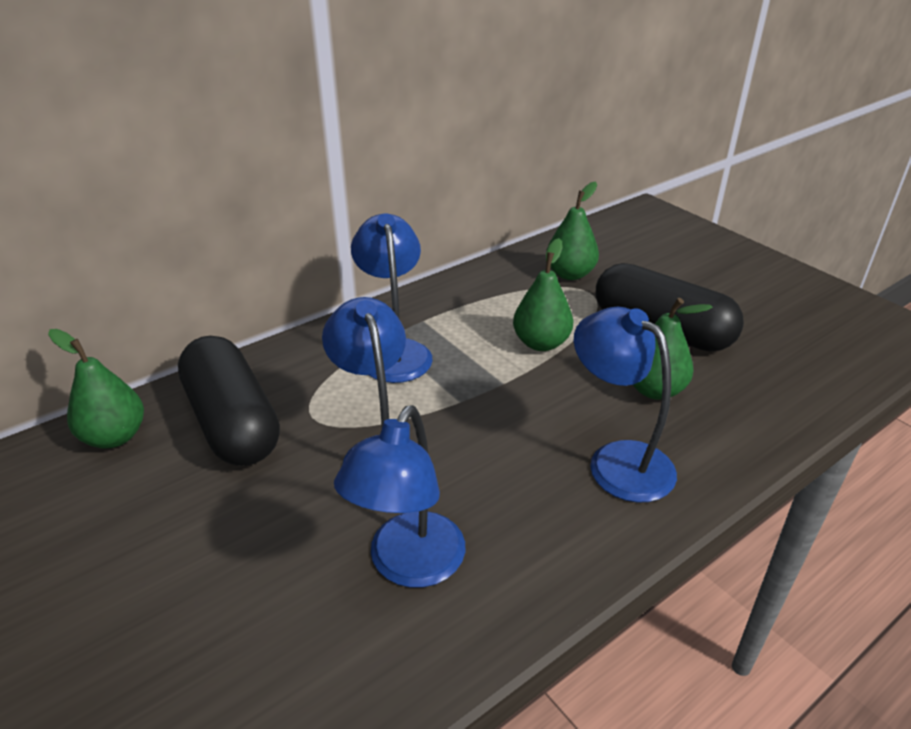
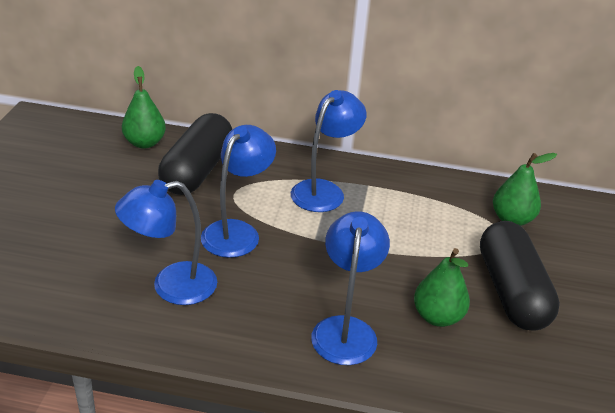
camera: 45 degrees right, 0 degrees up
(541, 343) = (415, 243): green pear -> none

